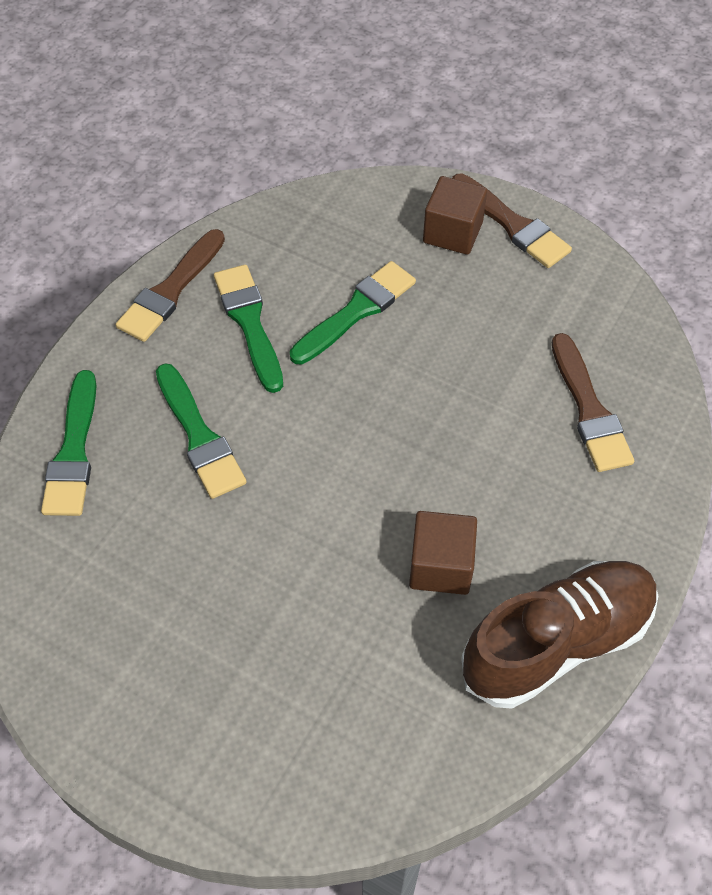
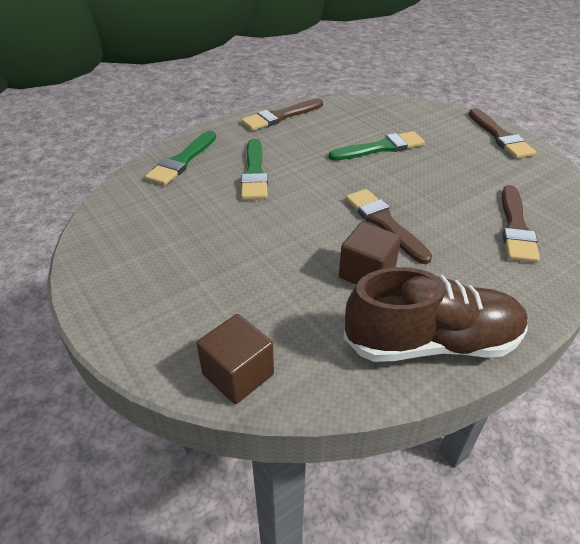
camera: 25 degrees right, 15 degrees down
(249, 323) = (315, 137): green brush -> none
(425, 467) = (384, 223): none -> brown brush
(452, 232) = (459, 131): brown cube -> brown cube (238, 374)

